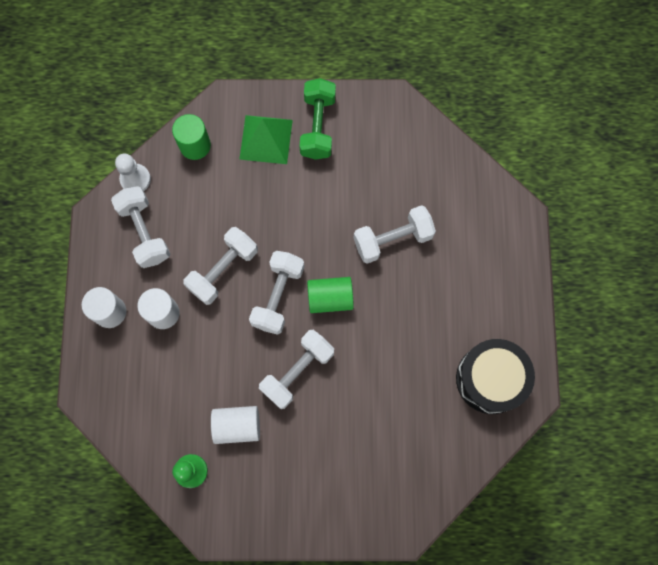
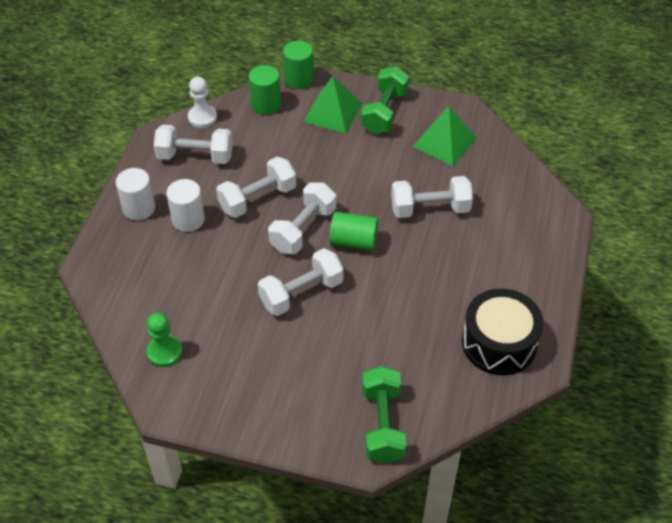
camera: 15 degrees right, 25 degrees down
(144, 232) = (195, 156): white dumbbell -> white dumbbell turned 75 degrees counterclockwise
(219, 103) = (299, 79): none -> green cylinder
(237, 425) = (225, 324): white cylinder -> none
(387, 151) = (444, 142): none -> green pyramid
(408, 493) = (382, 424): none -> green dumbbell

